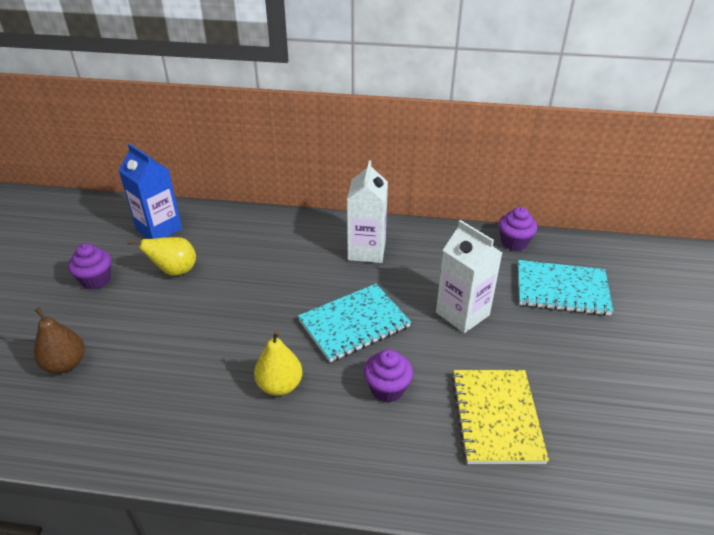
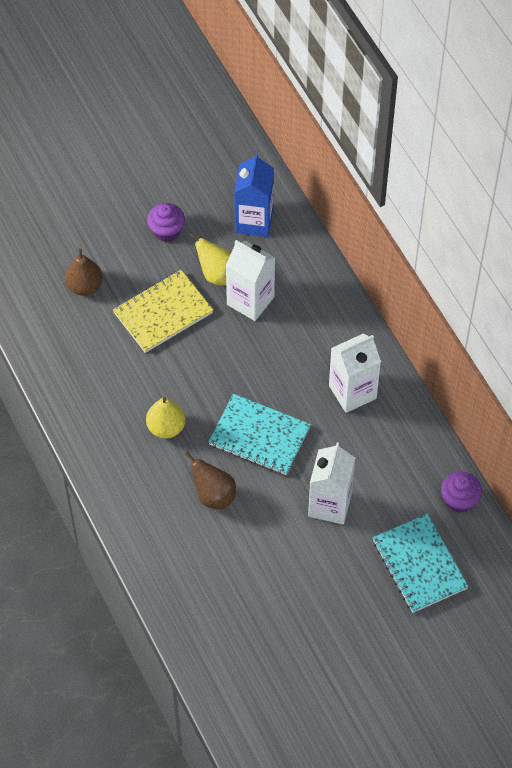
camera: 55 degrees right, 20 degrees up
(222, 265) = (250, 301): none -> white carton
(387, 389) = (213, 495): purple cupcake -> brown pear
(496, 417) = (240, 576): yellow notebook -> yellow notebook (163, 313)

